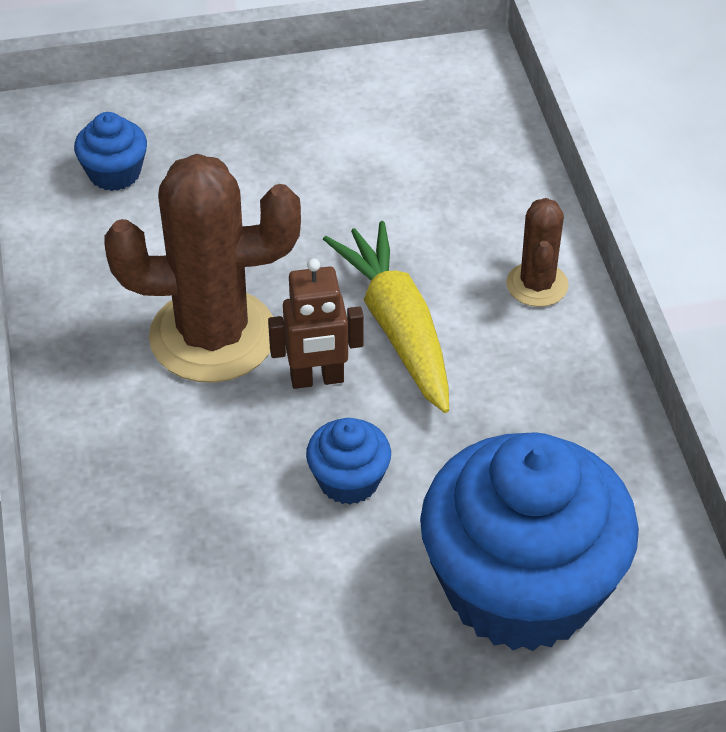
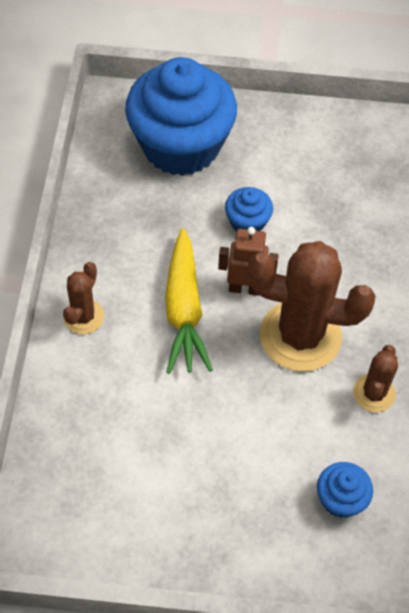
camera: 165 degrees left, 10 degrees up
(89, 291) = (374, 393): none -> brown cactus

